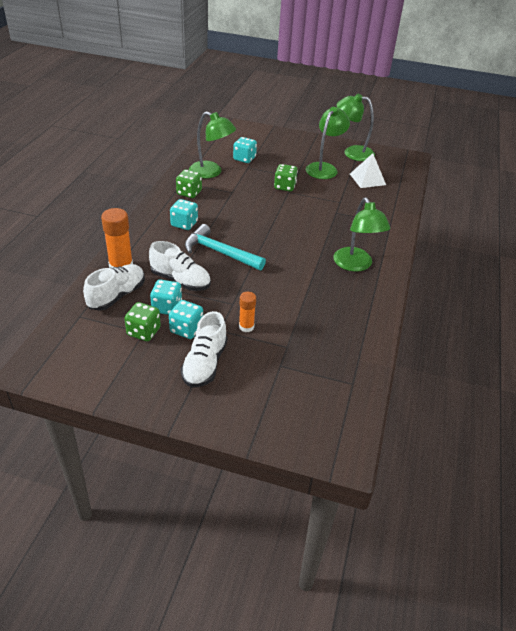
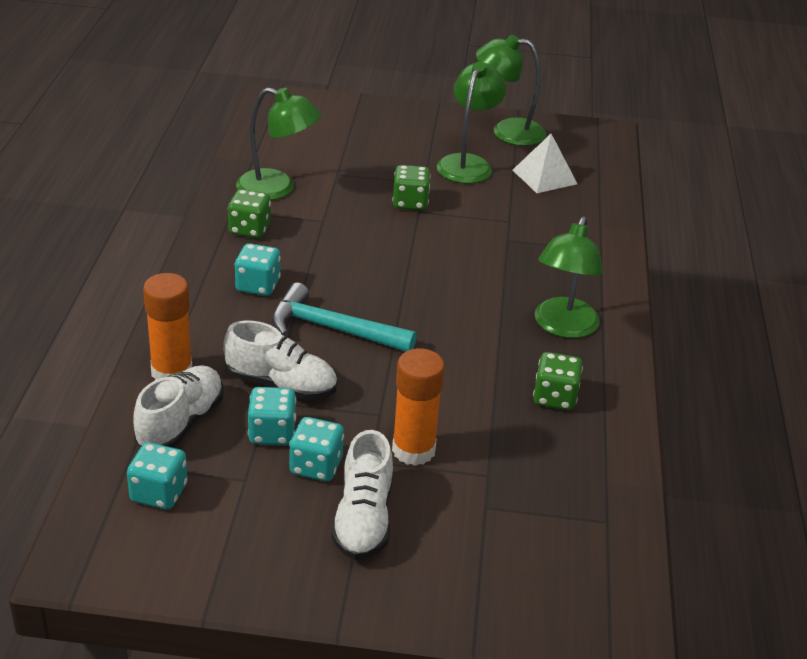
camera: 10 degrees left, 5 degrees down
(144, 331) = (246, 478): green dice -> green dice (555, 397)
(244, 159) = (327, 159): turquoise dice -> turquoise dice (159, 493)
(246, 327) = (413, 450): orange glue stick -> orange glue stick, size x1.68
(355, 265) = (563, 327): green lamp -> green lamp turned 45 degrees clockwise

